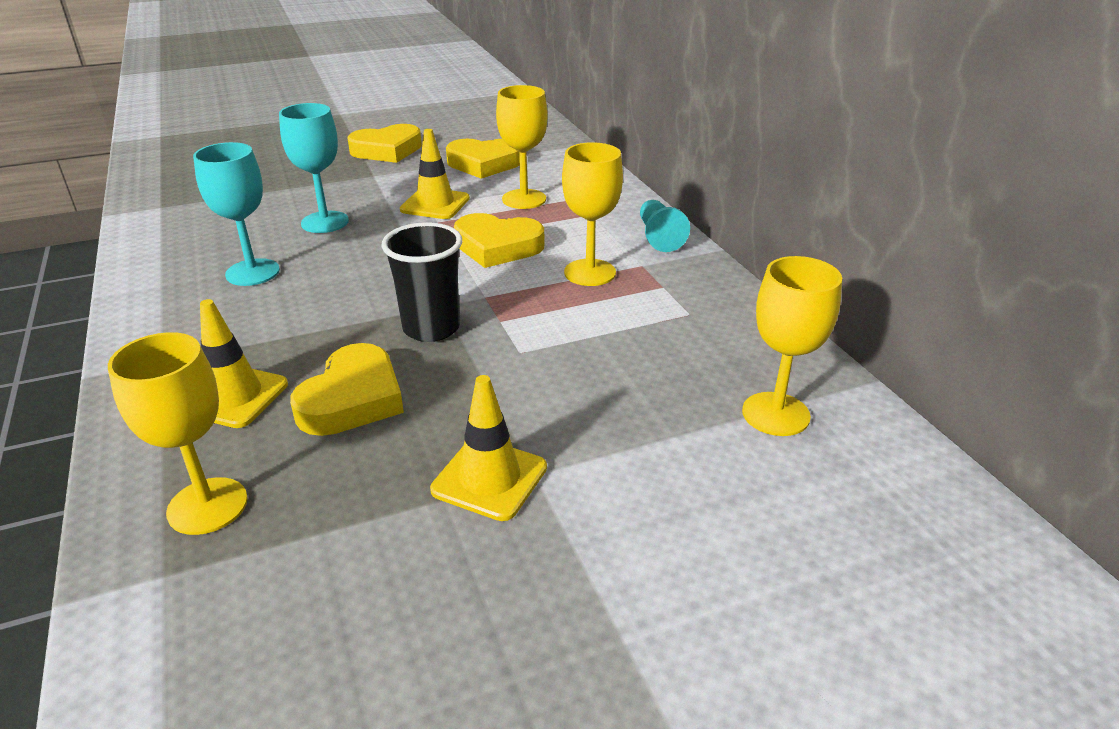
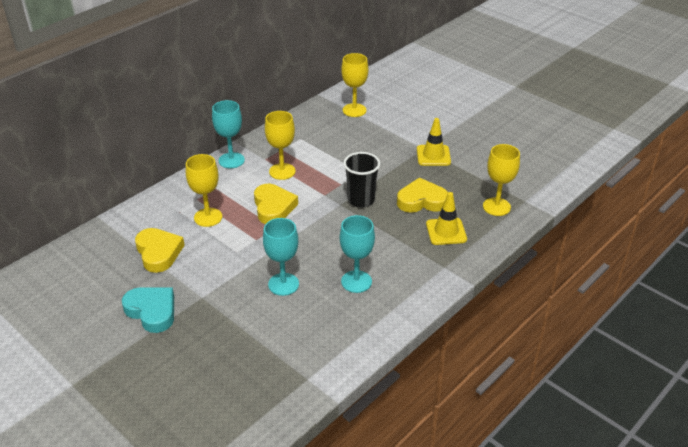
camera: 115 degrees left, 5 degrees up
(387, 150) = (152, 311): yellow heart -> turquoise heart
(435, 204) = (233, 249): yellow traffic cone -> none
(659, 237) = (231, 160): turquoise pawn -> turquoise goblet

